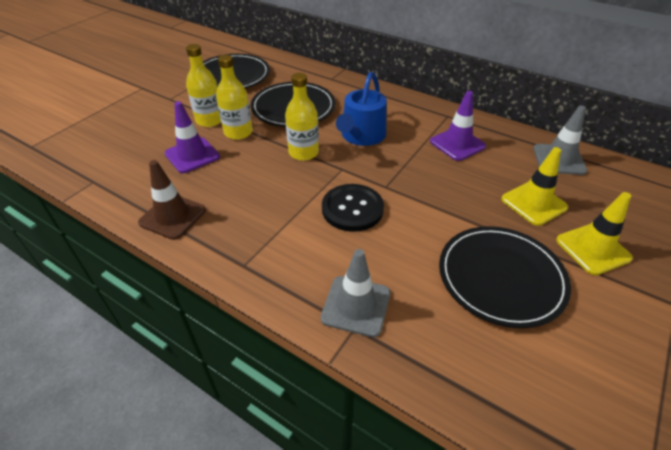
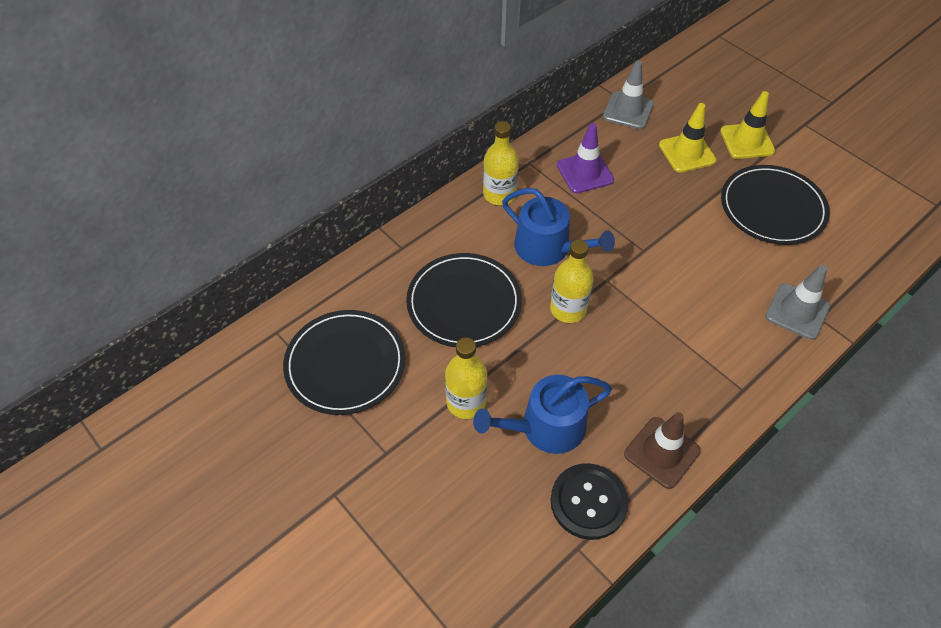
camera: 75 degrees left, 10 degrees up
(192, 155) = (545, 427): purple traffic cone -> blue watering can
(238, 132) = (506, 371): yellow bottle -> yellow bottle (499, 194)
(352, 209) = (674, 286): black button -> black button (588, 502)

